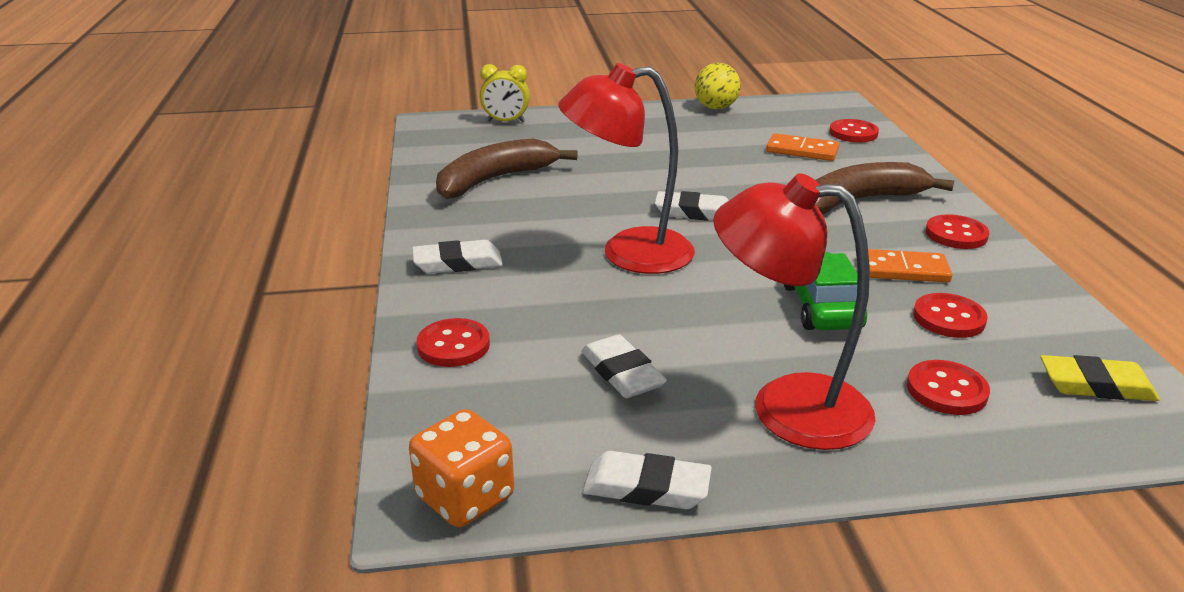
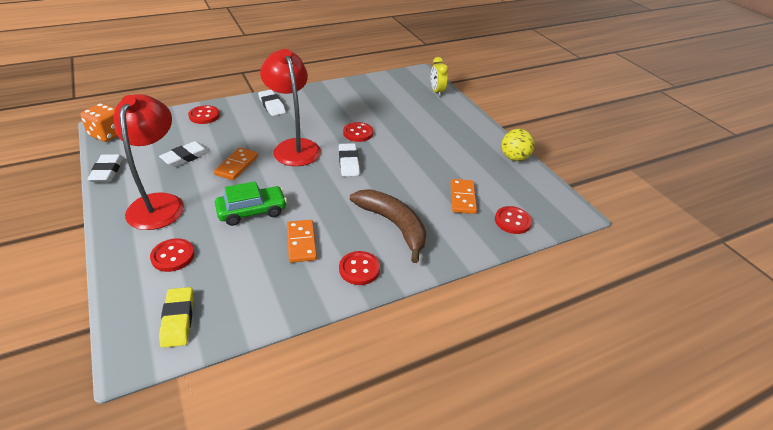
camera: 70 degrees right, 10 degrees up
(495, 179) = (361, 100): brown banana -> none
(673, 314) = (237, 165): none -> orange domino
(949, 318) = (247, 260): red button -> red button (358, 133)

